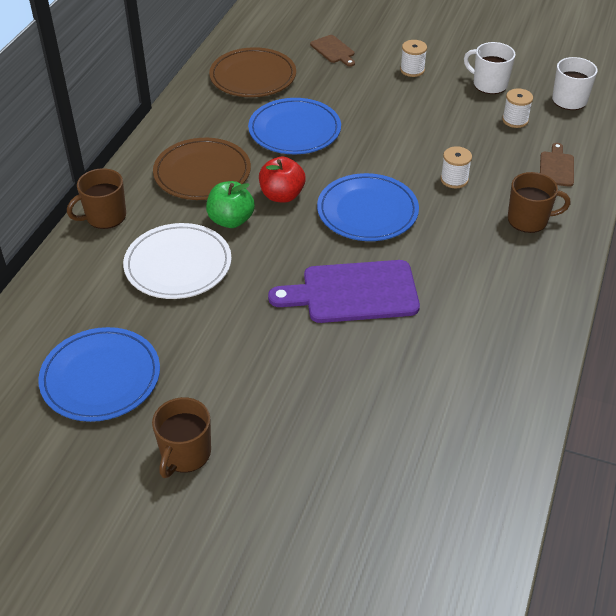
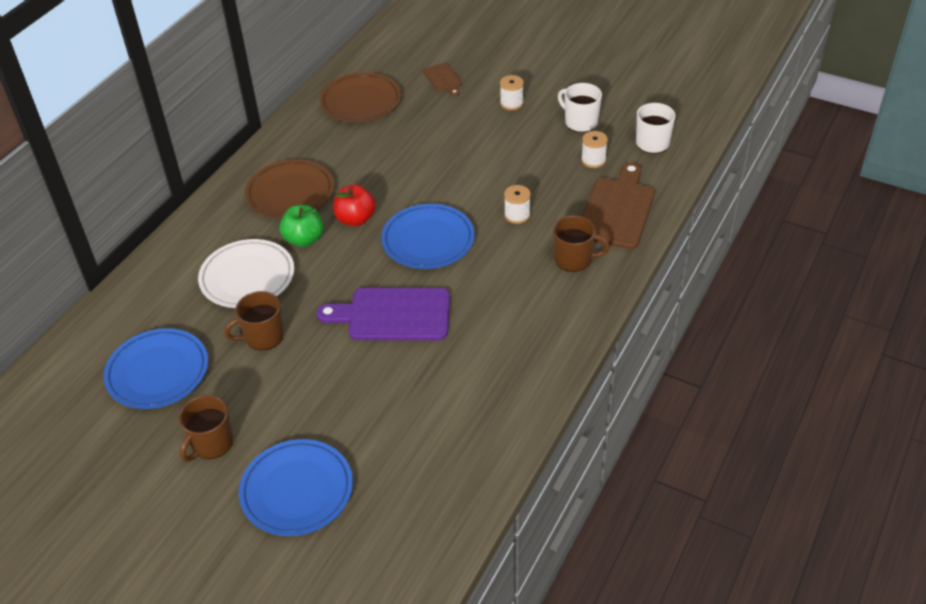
camera: 10 degrees right, 0 degrees up
(105, 216) = (195, 228): brown mug -> brown mug (263, 336)
(294, 130) = (384, 157): blue plate -> blue plate (297, 490)
(556, 167) = (617, 210): brown cutting board -> brown cutting board, size x1.96

